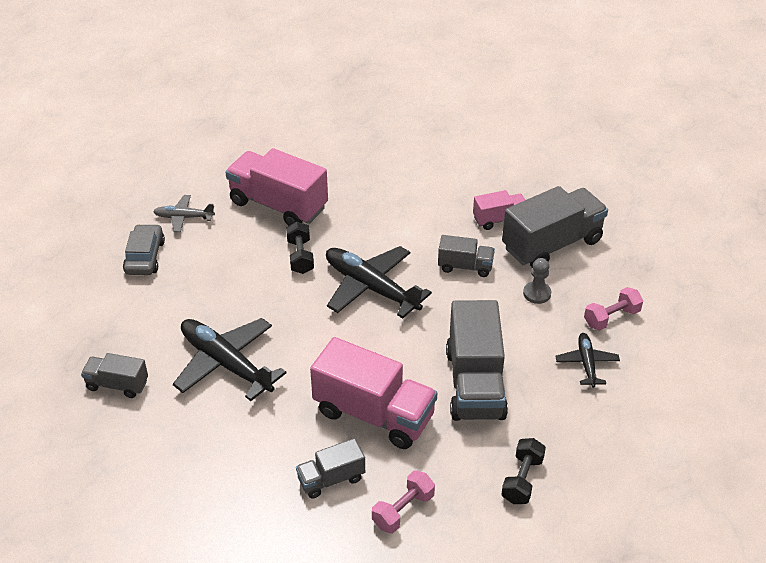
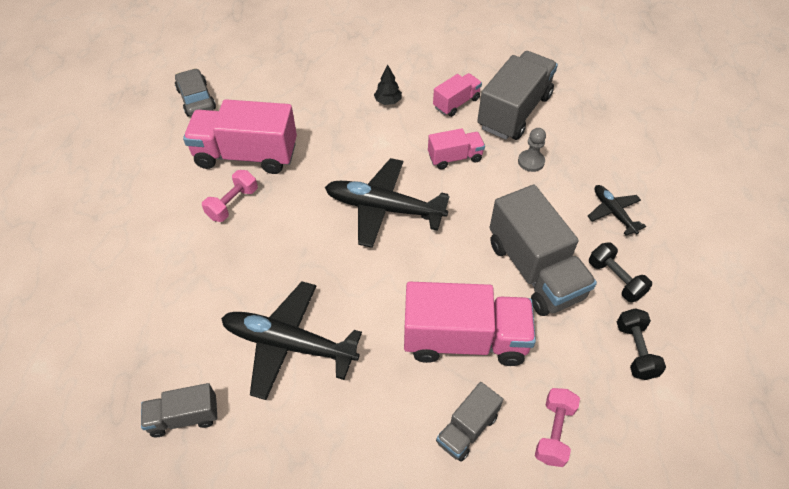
camera: 25 degrees left, 10 degrees up
(145, 257) = (137, 257): grey car -> grey car (196, 99)
(184, 217) = (157, 200): grey plane -> none
(300, 257) = (298, 201): black dumbbell -> black dumbbell (615, 279)
(434, 198) = (388, 101): none -> black tree
(465, 266) = (455, 157): grey truck -> pink truck
(611, 318) = (604, 162): pink dumbbell -> pink dumbbell (233, 204)

